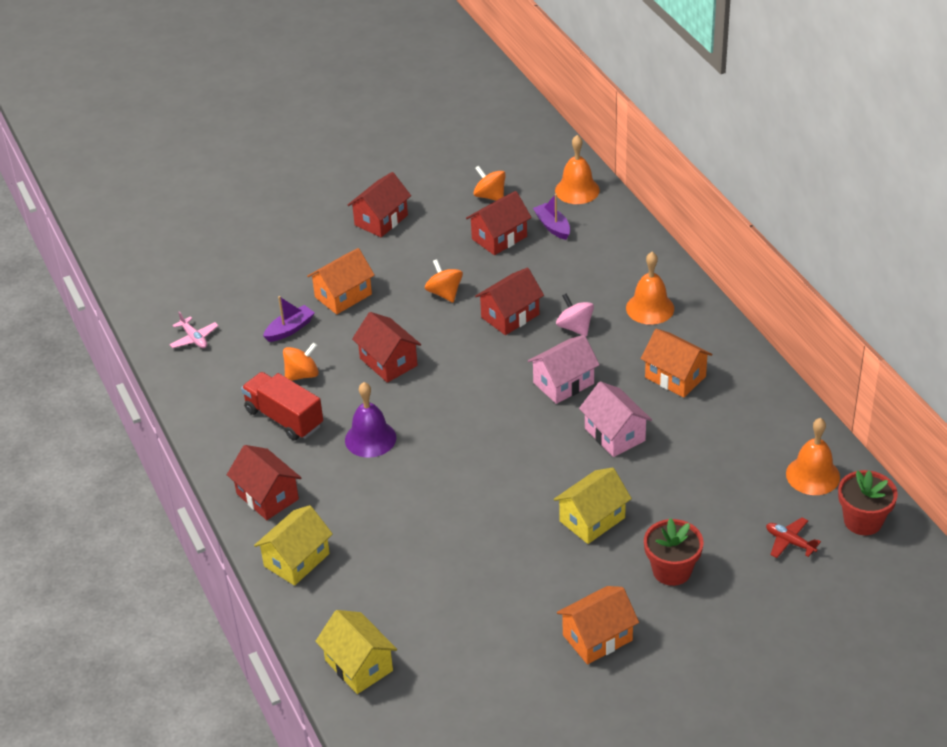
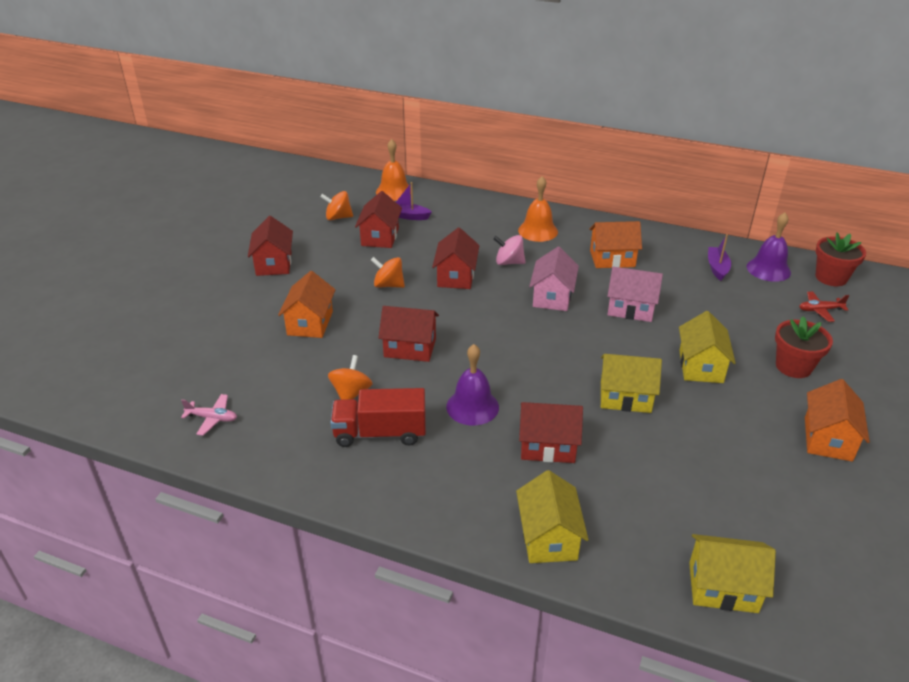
camera: 45 degrees left, 5 degrees down
(267, 496) = (451, 502): red house -> red house (547, 446)
(290, 329) = (295, 367): purple boat -> purple boat (717, 268)
(492, 504) = (625, 397): none -> yellow house
(813, 475) = (768, 269): orange bell -> purple bell

